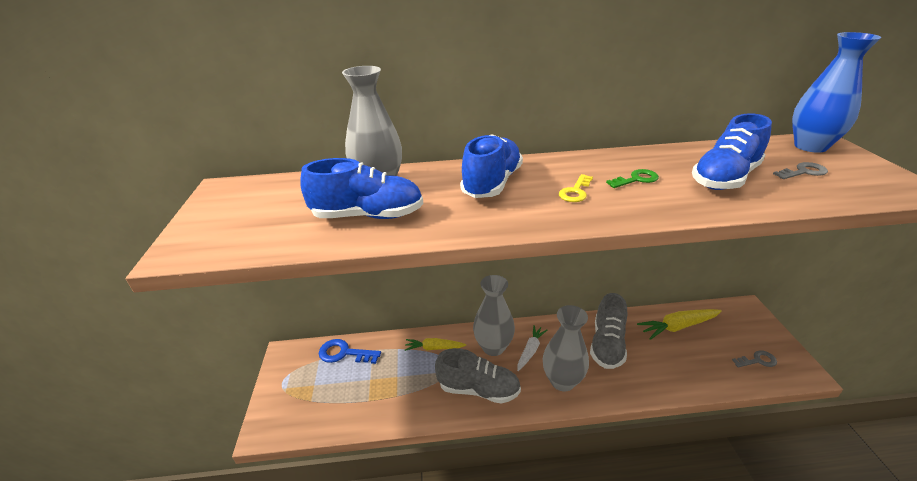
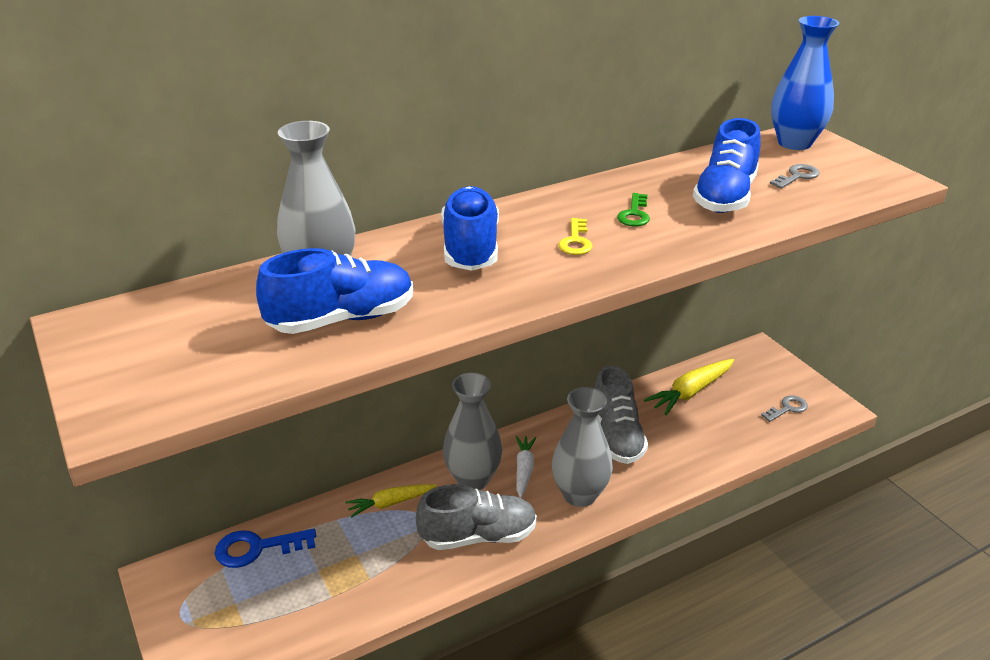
camera: 25 degrees left, 0 degrees up
(636, 179) = (634, 214): green key -> green key turned 150 degrees clockwise

